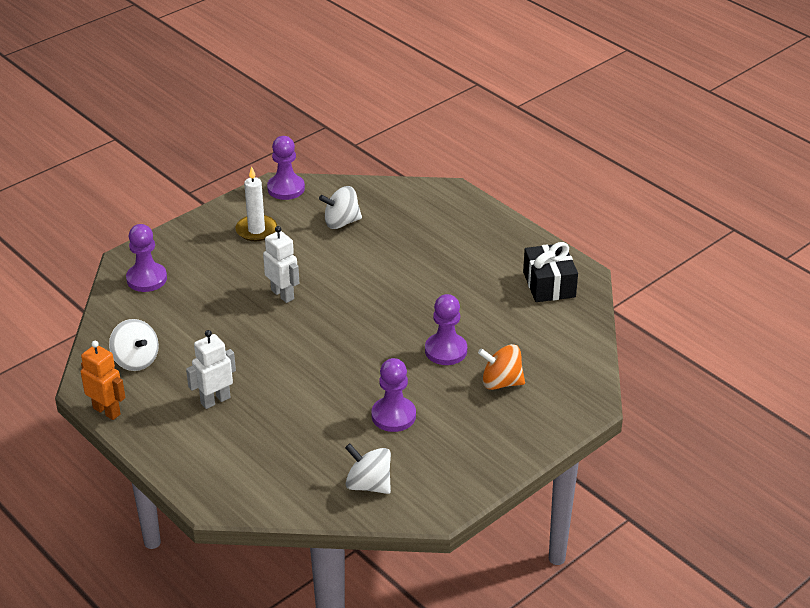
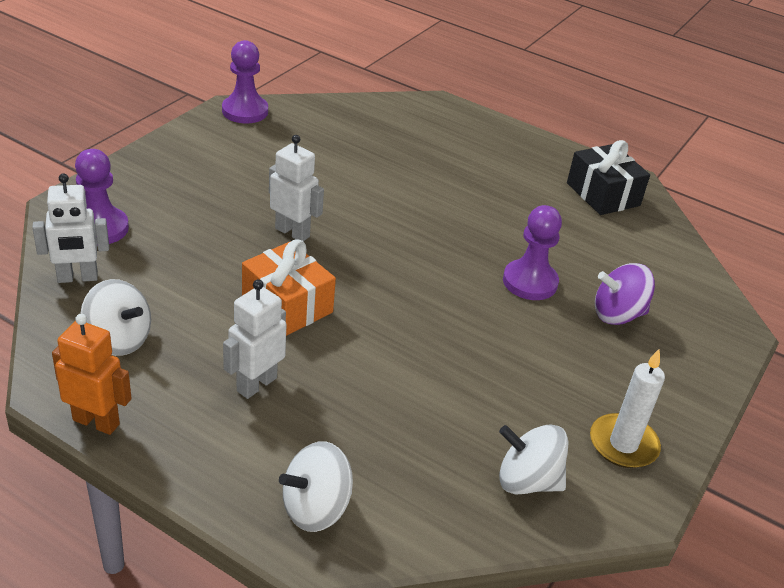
camera: 20 degrees left, 0 degrees up
(121, 314) = (77, 278): none -> white robot
(256, 230) = (227, 159): white candle -> white candle (623, 444)
(257, 348) = (287, 305): none -> orange gift
(341, 222) = (329, 144): white spinning top -> white spinning top (316, 508)
(393, 416) = (510, 375): purple pawn -> none
(501, 382) = (617, 314): orange spinning top -> purple spinning top

